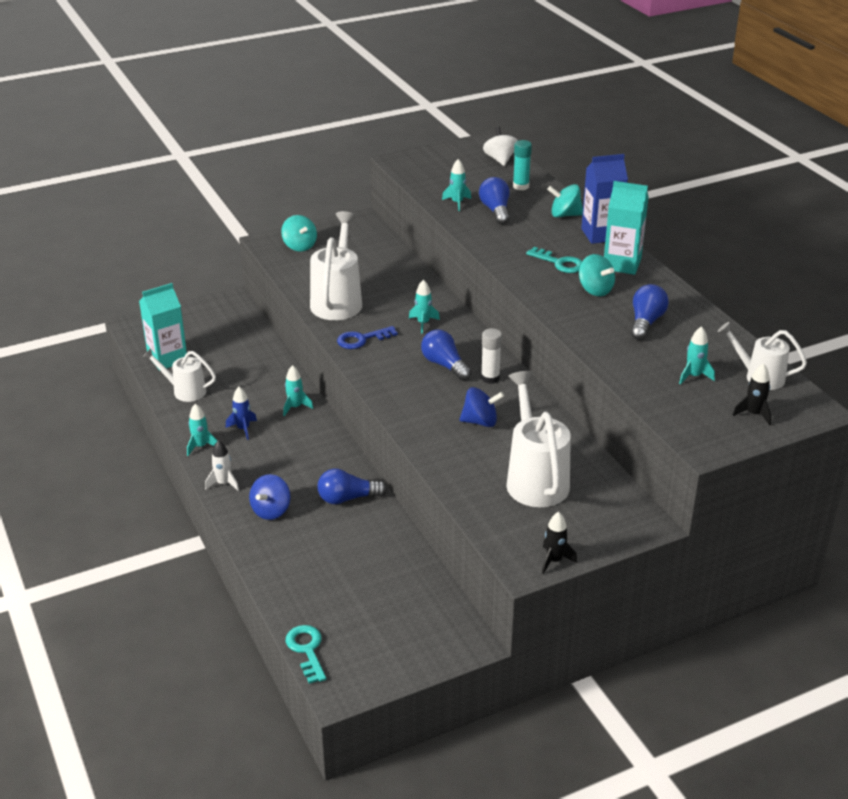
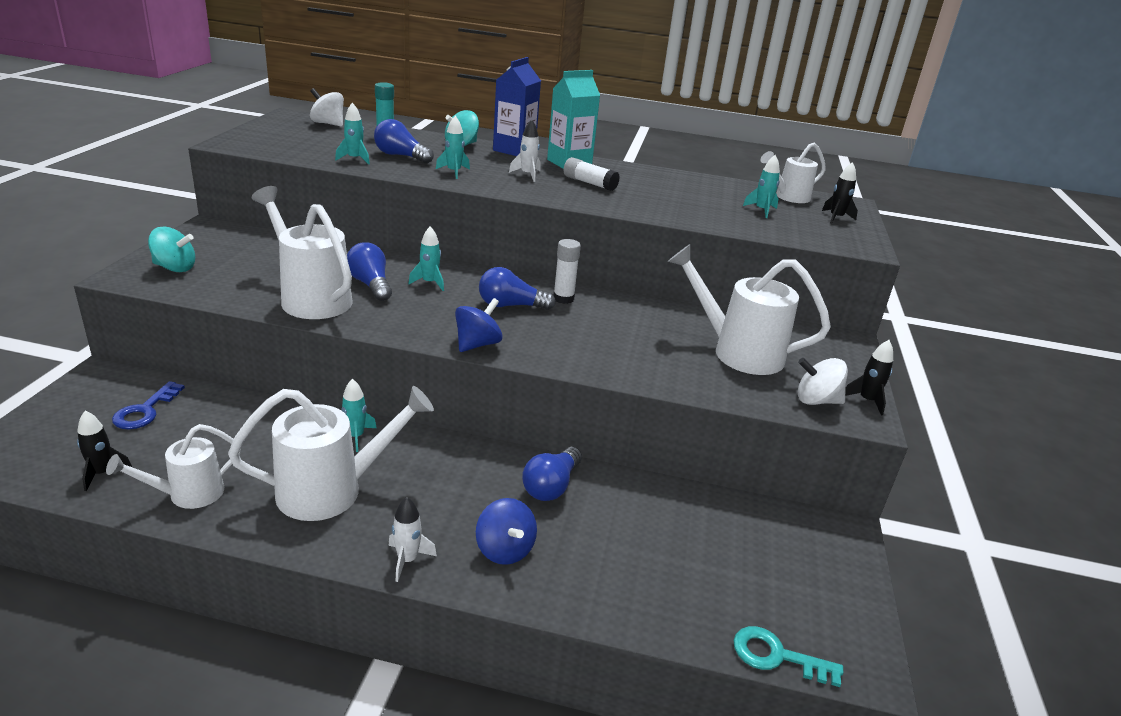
camera: 55 degrees left, 5 degrees down
(167, 359) = (102, 473): turquoise carton -> black rocket
(201, 446) = (312, 540): turquoise rocket -> turquoise rocket (454, 172)
(243, 429) = (333, 490): blue rocket -> white watering can
(362, 339) = (399, 318): blue key -> blue key (145, 411)
(480, 422) = (622, 333): blue spinning top -> blue spinning top (477, 344)
(517, 537) = (816, 400): none -> white spinning top
(559, 263) = (527, 175): turquoise key -> white rocket
(595, 290) = (589, 183): turquoise spinning top -> white glue stick
(646, 322) = (664, 191): blue light bulb -> blue light bulb (370, 284)

